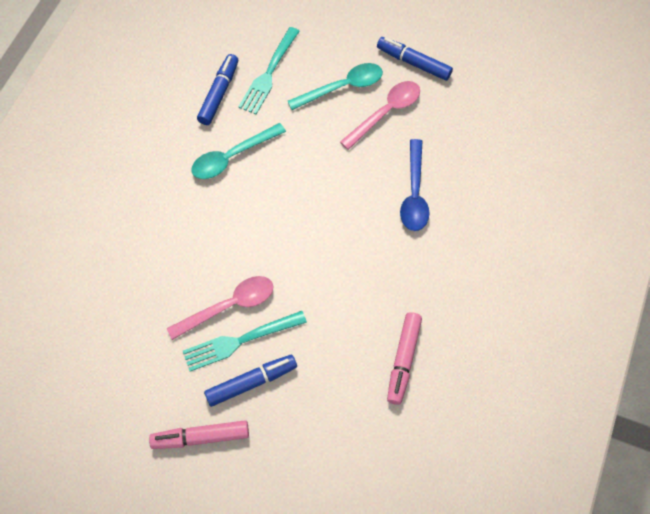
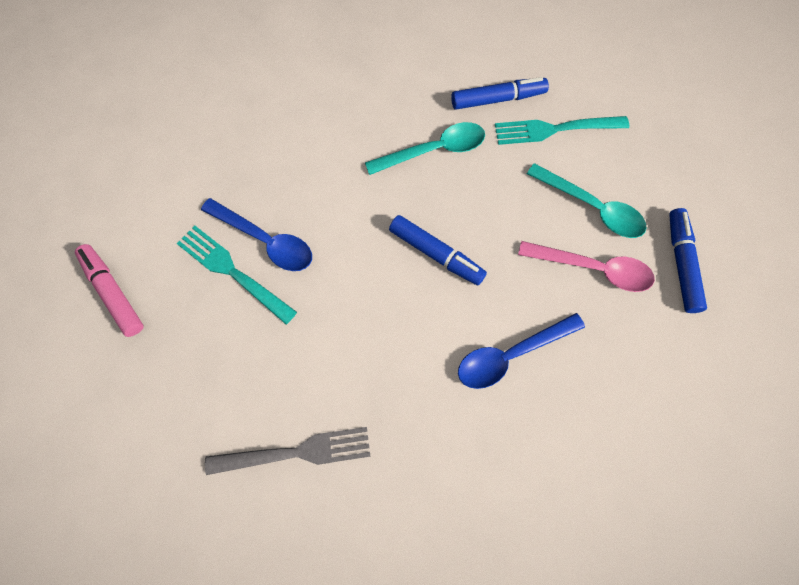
camera: 60 degrees right, 5 degrees up
(229, 306) = (265, 241): pink spoon -> blue spoon
(232, 157) = (434, 150): turquoise spoon -> turquoise spoon turned 135 degrees clockwise
(251, 382) = (193, 308): blue marker -> blue marker (436, 254)
(403, 360) = (296, 452): pink marker -> grey fork

